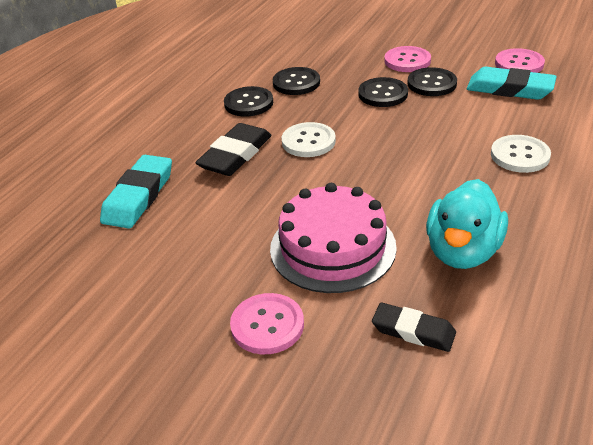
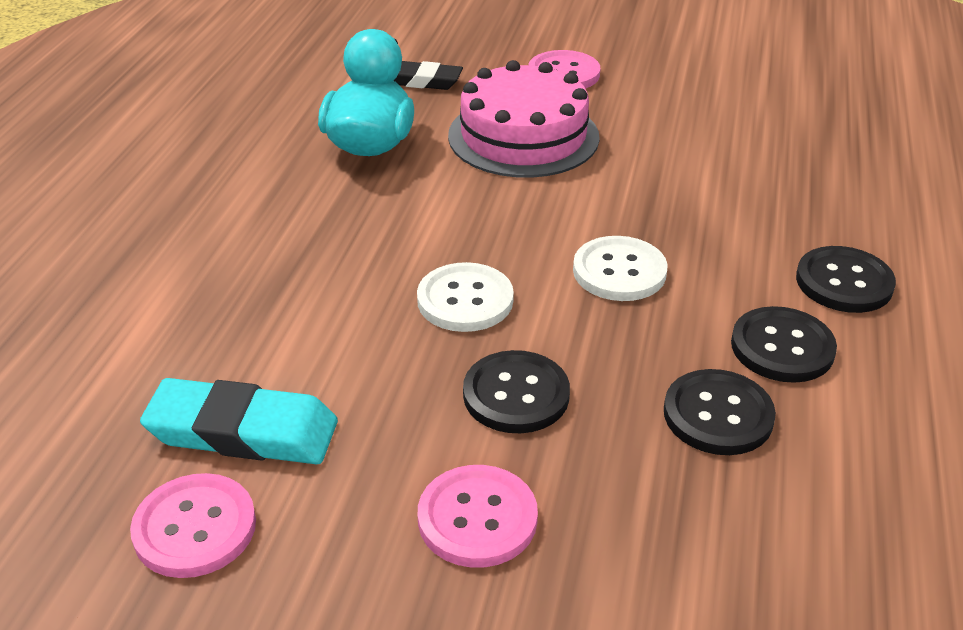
camera: 165 degrees right, 0 degrees up
(139, 196) = (813, 170): turquoise eraser -> none
(235, 155) = (725, 238): black eraser -> none
(432, 84) = (413, 435): black button -> black button (844, 282)
(520, 155) = (267, 273): white button -> white button (465, 300)

